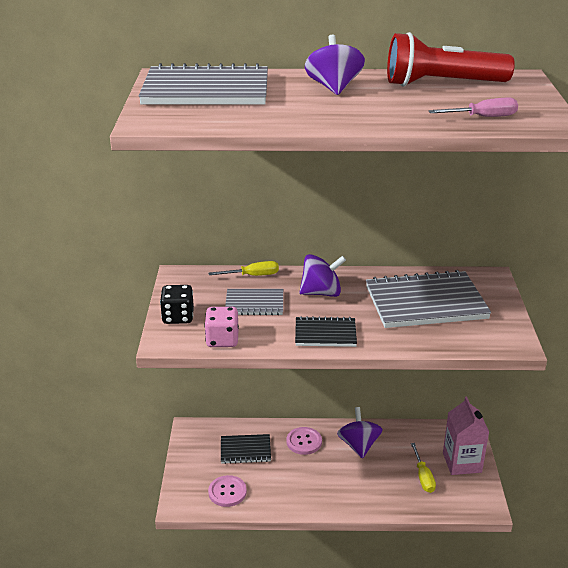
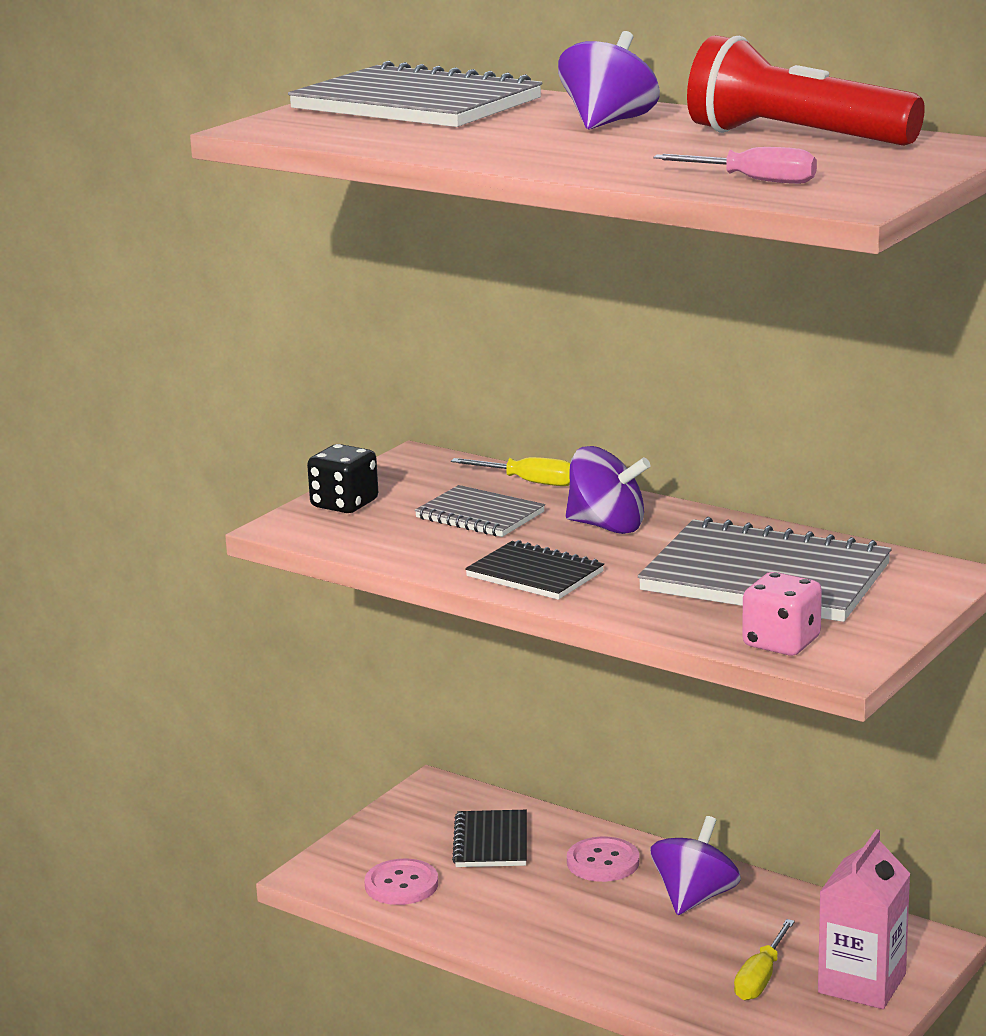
camera: 35 degrees right, 10 degrees down
(222, 340) = (369, 544): pink dice -> pink dice (781, 643)
(245, 450) = (491, 842): black notebook -> black notebook turned 60 degrees clockwise

